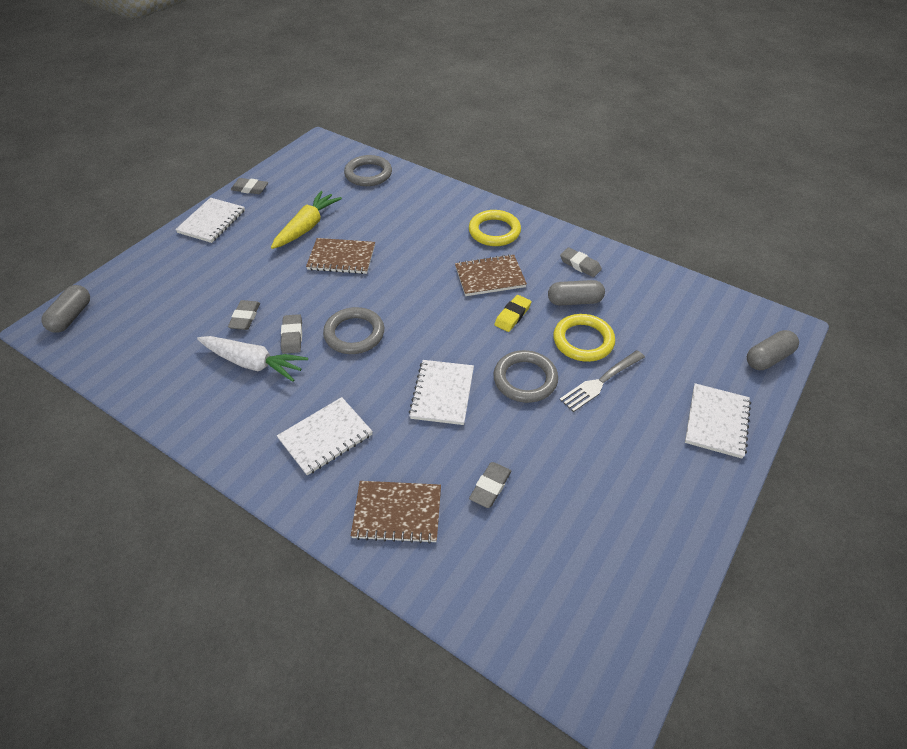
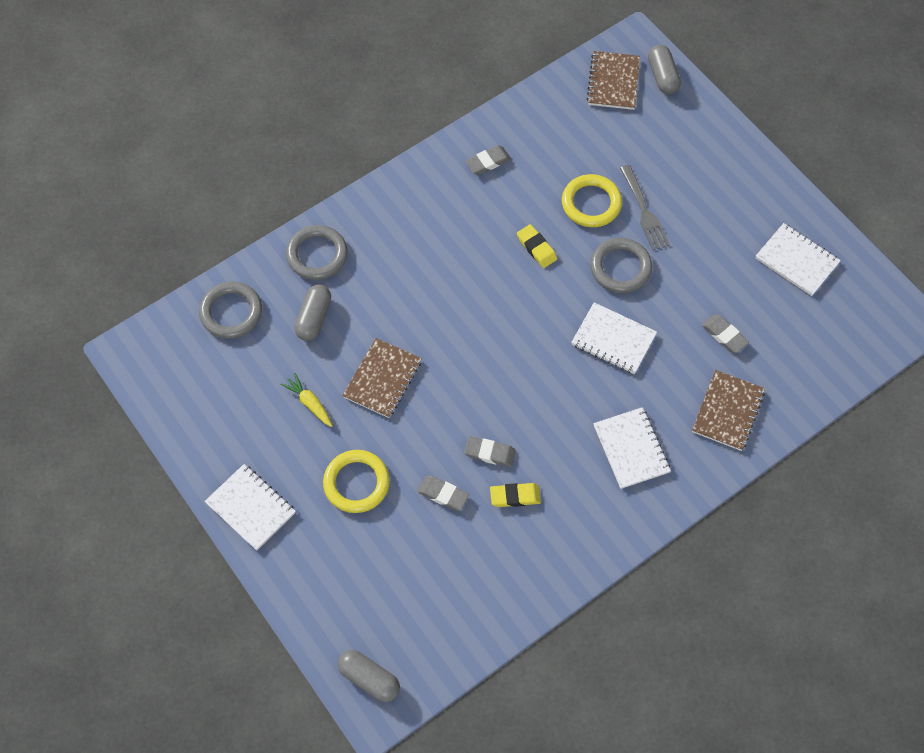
camera: 70 degrees left, 15 degrees up
(250, 189) = (198, 453): grey eraser -> none
(253, 363) = (515, 496): white carrot -> yellow eraser
(307, 227) = (309, 403): yellow carrot -> yellow carrot, size x0.58
(354, 334) = (508, 394): grey ring -> grey ring (317, 255)
(490, 277) = (473, 248): brown notebook -> brown notebook (613, 82)
(494, 231) = (402, 218): yellow ring -> yellow ring (356, 483)
(574, 301) = (537, 188): grey capsule -> grey capsule (314, 318)
(716, 422) = (714, 148): white notebook -> white notebook (796, 260)

